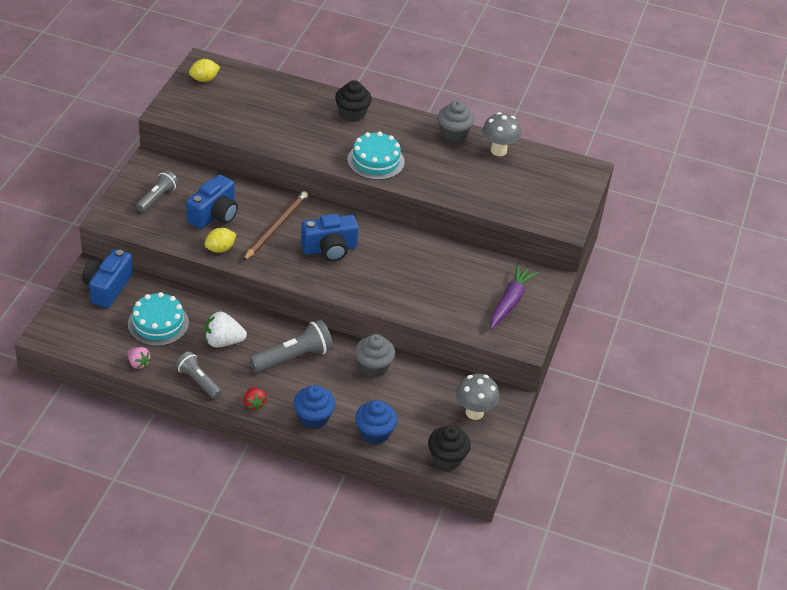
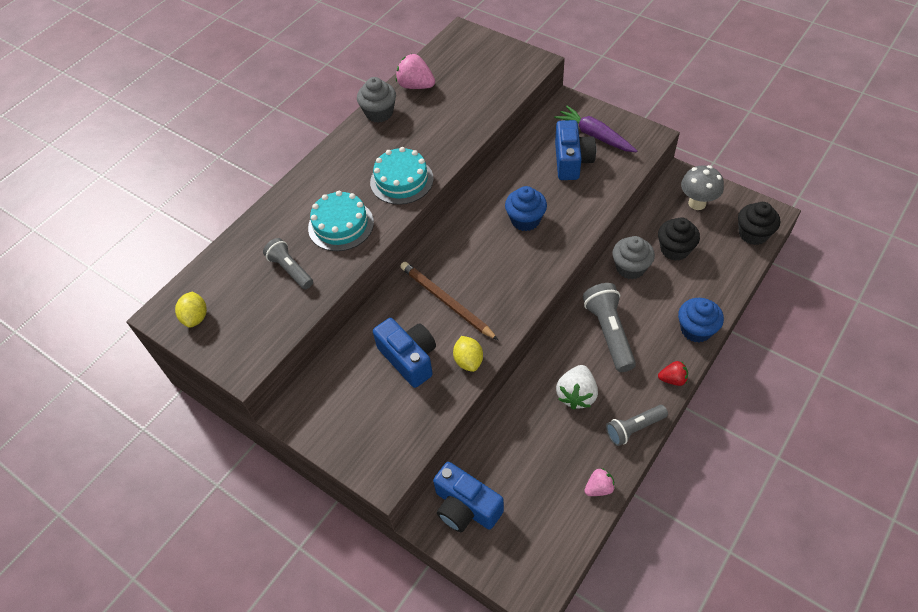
camera: 65 degrees left, 10 degrees up
(157, 198) = (361, 415): grey flashlight -> grey flashlight (290, 270)
(158, 323) = (537, 458): turquoise cake -> turquoise cake (341, 225)
(330, 249) = (492, 259): blue camera -> blue camera (572, 161)
(352, 114) = (317, 187): black cupcake -> black cupcake (674, 249)
(374, 433) = (719, 283): blue cupcake -> blue cupcake (525, 220)
(498, 150) = (416, 86): grey mushroom -> pink strawberry

